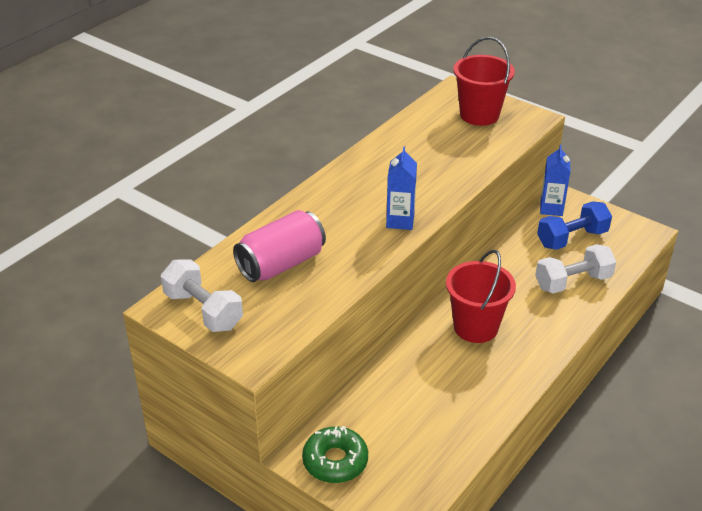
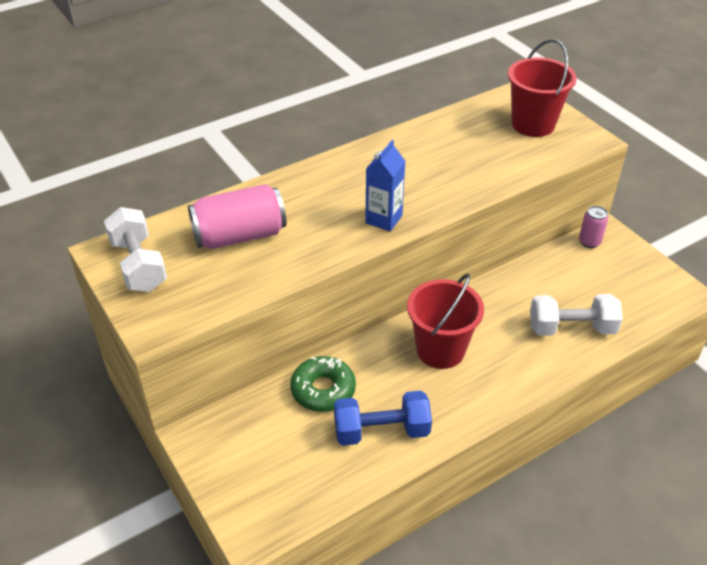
camera: 20 degrees right, 5 degrees up
(335, 461) = (224, 451): green donut -> green donut (323, 390)
(551, 208) = (589, 242): blue carton -> pink can
(572, 238) = (595, 280): blue dumbbell -> blue dumbbell (381, 431)

